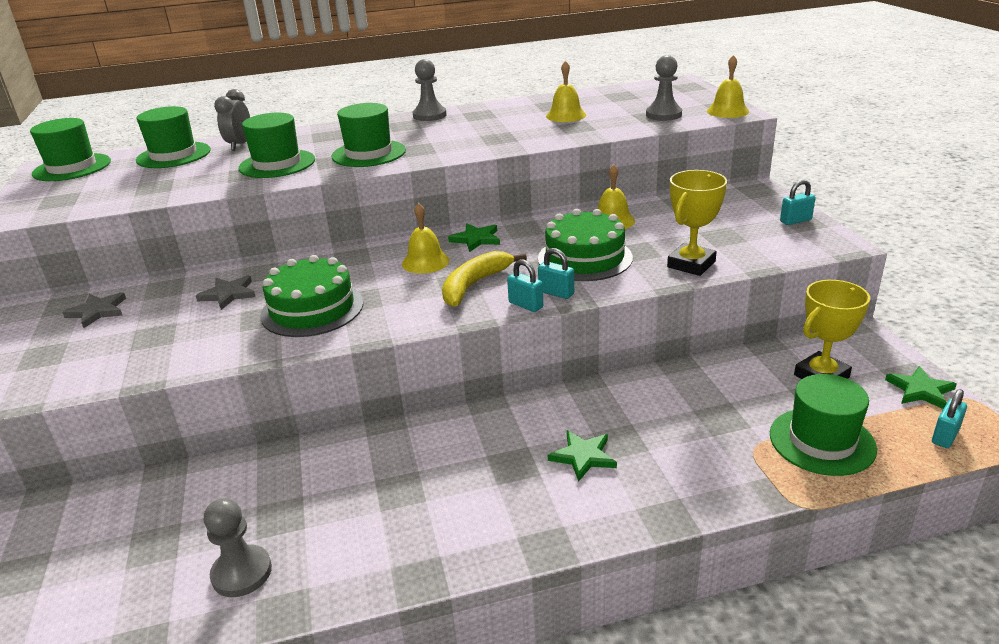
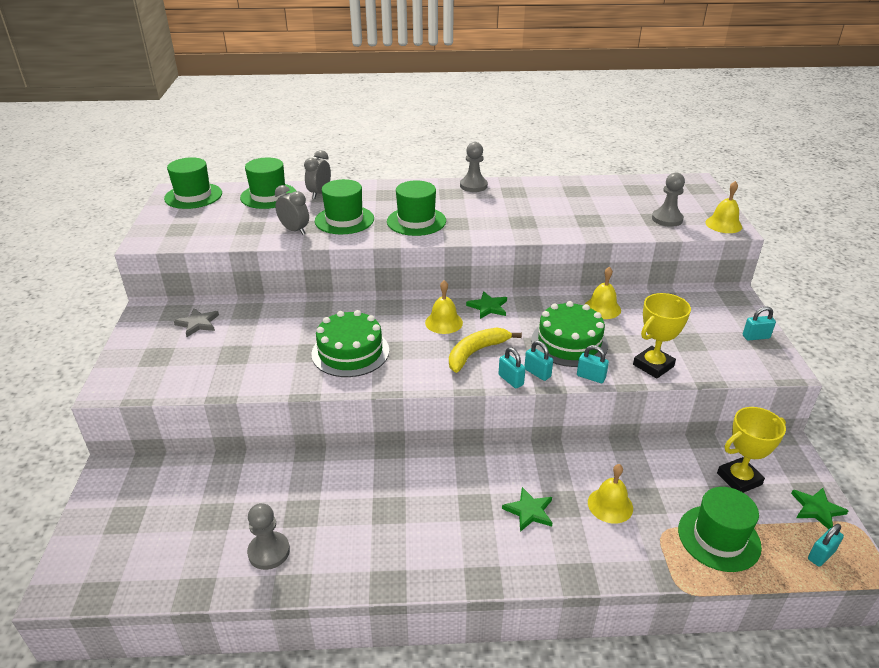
camera: 10 degrees right, 5 degrees up
(214, 181) = (294, 230): none -> grey clock
(228, 294) = (292, 325): grey star -> none
(566, 115) = (584, 205): yellow bell -> yellow bell (610, 505)
(622, 286) = (591, 377): none -> turquoise padlock

